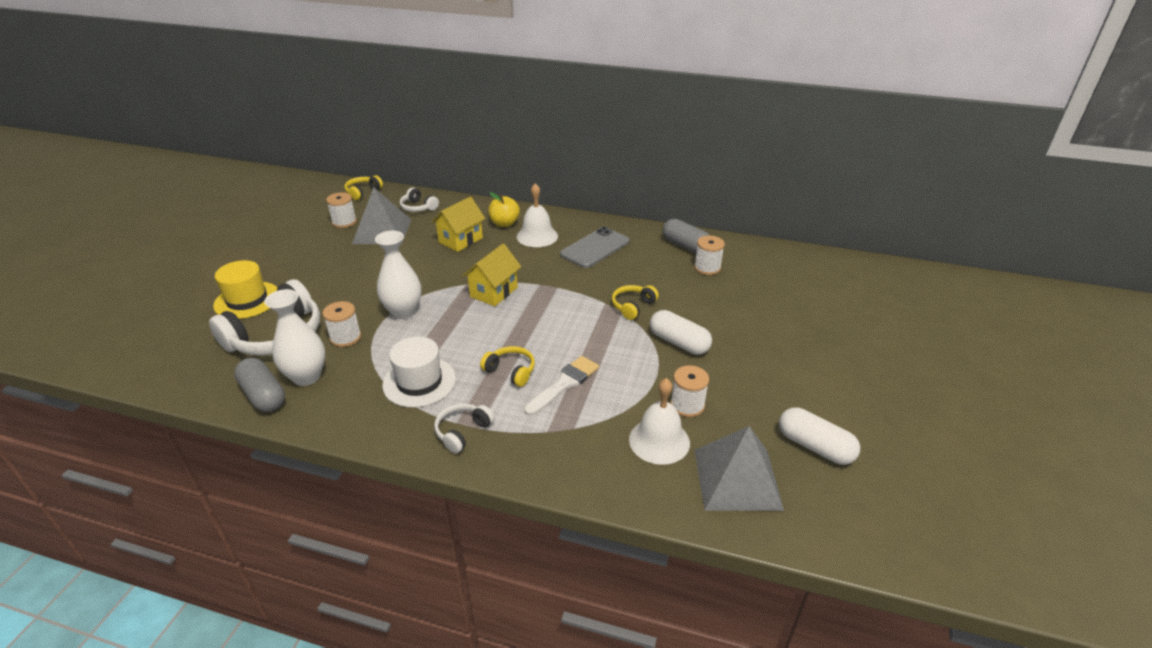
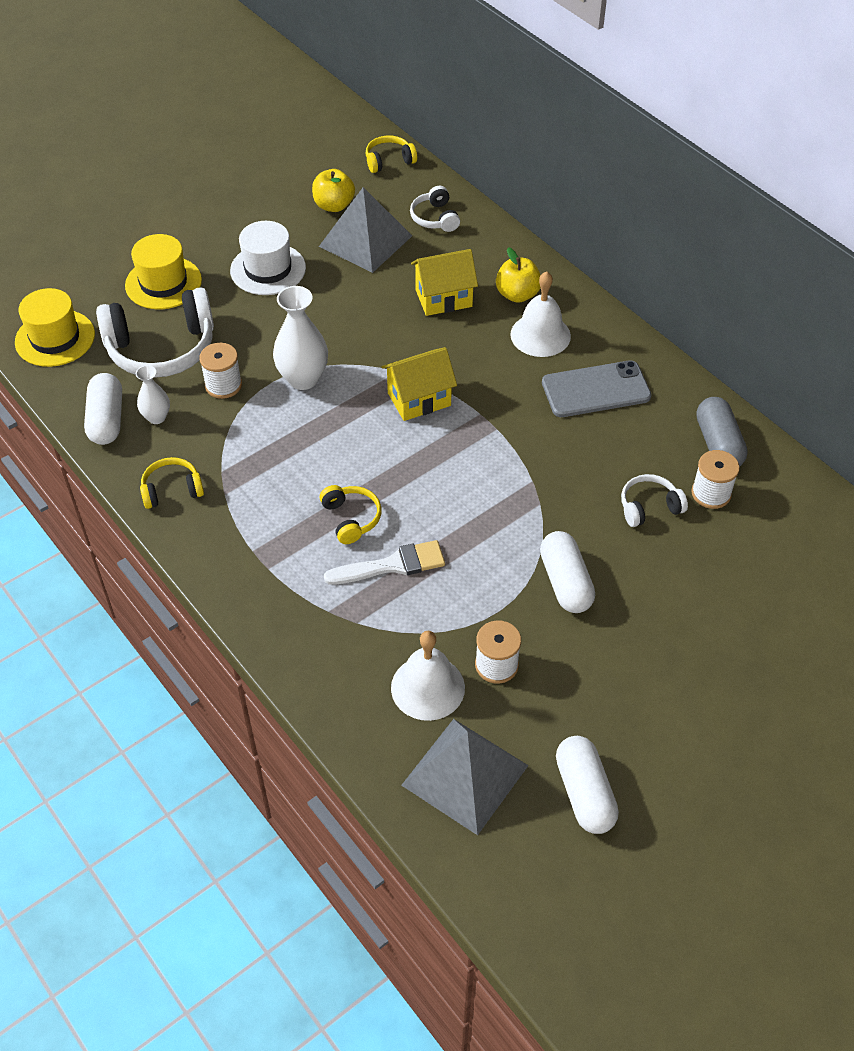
camera: 35 degrees right, 15 degrees up
(175, 364) = (55, 338): none -> yellow hat
(263, 395) = (106, 420): grey capsule -> white capsule
(306, 376) = (157, 417): white vase -> white vase, size x0.58
(344, 222) = (334, 205): white spool -> yellow apple
(419, 382) = (253, 482): white hat -> white hat (268, 269)
(462, 432) = (250, 565): white headphones -> white headphones (649, 507)
(633, 306) = (560, 503): yellow headphones -> yellow headphones (172, 490)

